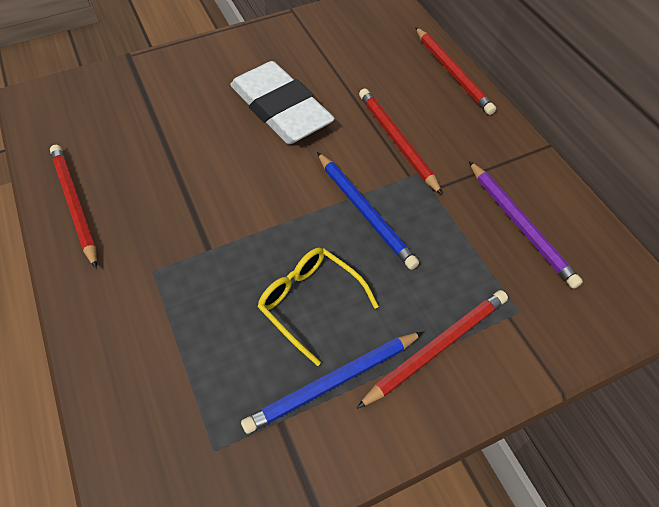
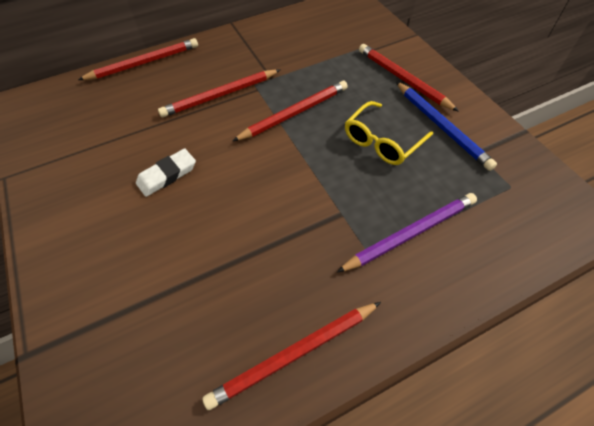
camera: 90 degrees left, 0 degrees up
(281, 109) = (167, 175): white eraser -> white eraser, size x0.48
(364, 211) = (294, 113): blue pencil -> red pencil
(520, 225) = (302, 40): purple pencil -> purple pencil (410, 234)

